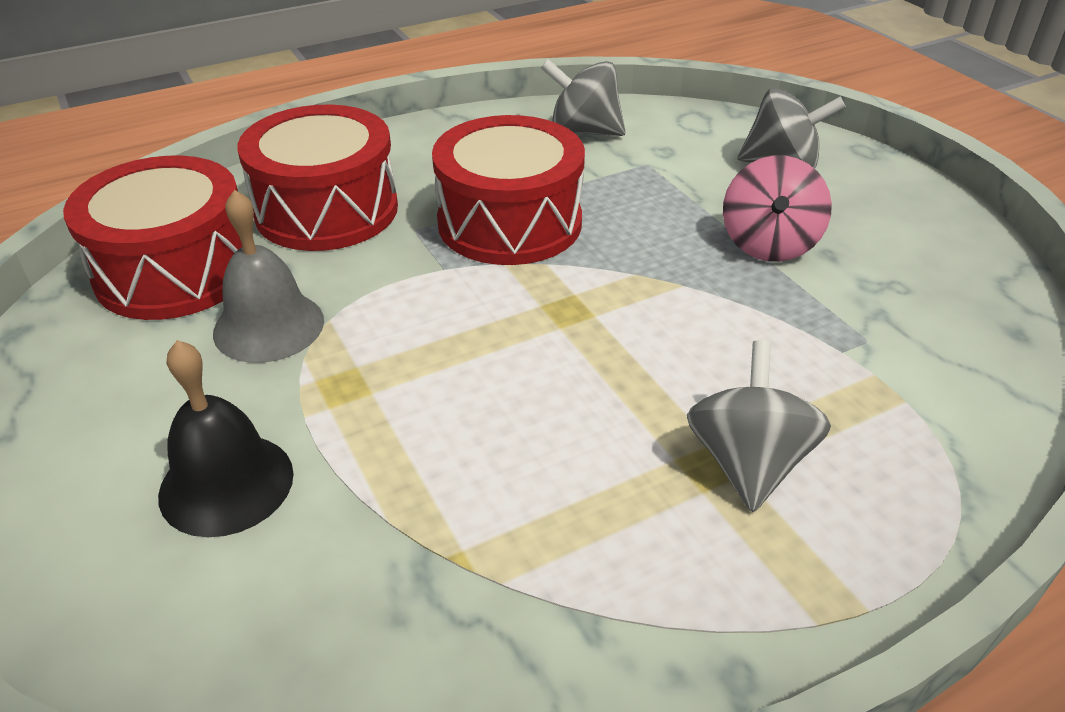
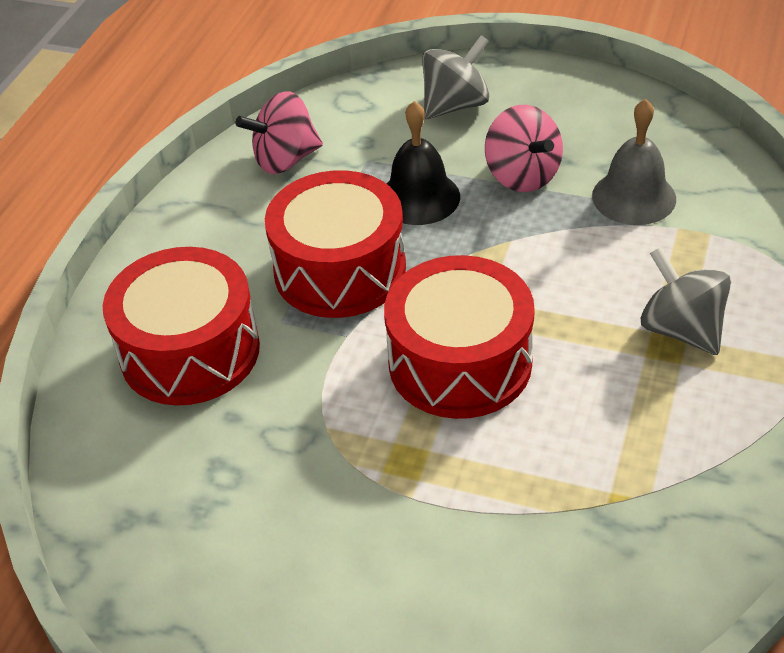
camera: 40 degrees left, 5 degrees up
(175, 271) = (152, 479): red drum -> red drum (460, 362)
(226, 484) = (430, 571): black bell -> black bell (419, 197)
(269, 326) = (292, 462): grey bell -> grey bell (634, 197)
(583, 131) = (285, 160): grey spinning top -> pink spinning top

